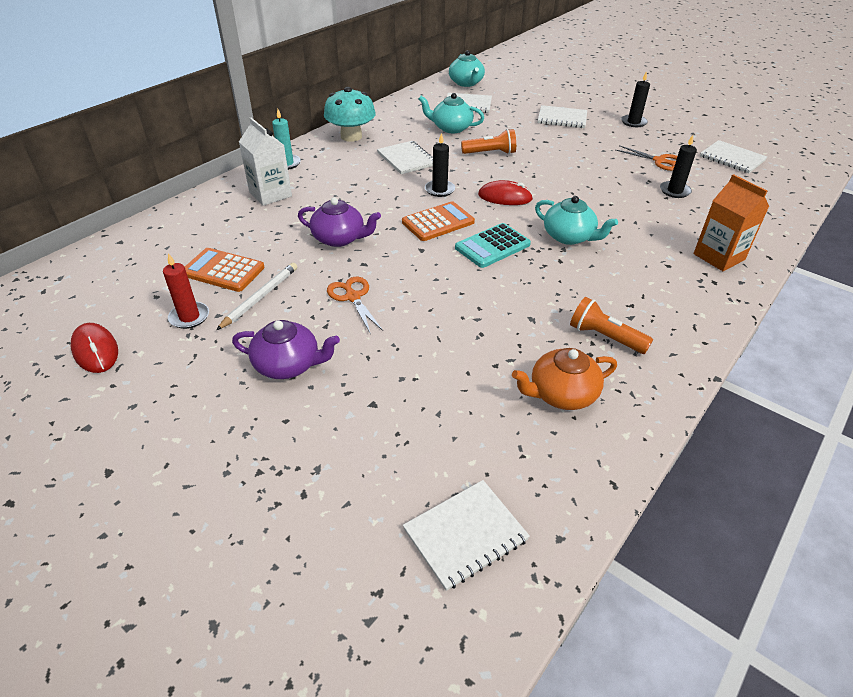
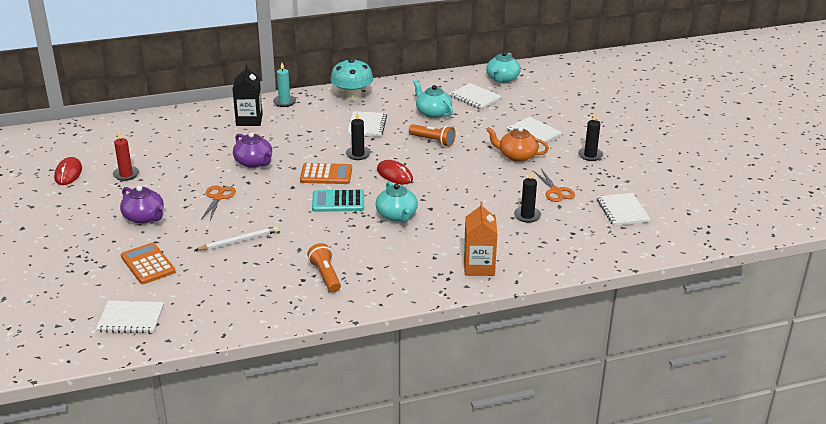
camera: 35 degrees right, 10 degrees down
(223, 271) = (169, 157): orange calculator -> orange calculator (148, 264)
(260, 297) = (171, 178): white pencil -> white pencil (239, 241)
(270, 194) = (249, 120): white carton -> black carton
(561, 394) = (258, 289): orange teapot -> orange teapot (517, 156)

